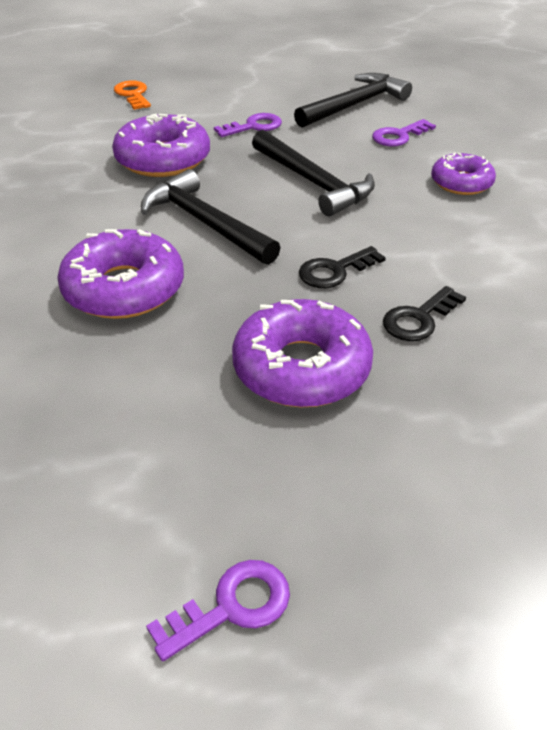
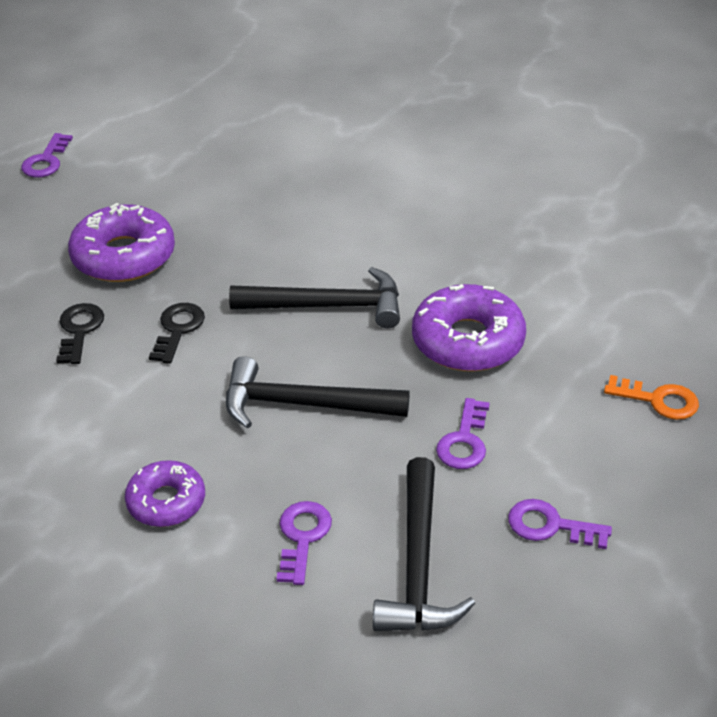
camera: 135 degrees right, 0 degrees up
(124, 288) = (300, 231): purple donut -> none
(273, 88) = (550, 526): none -> purple key

